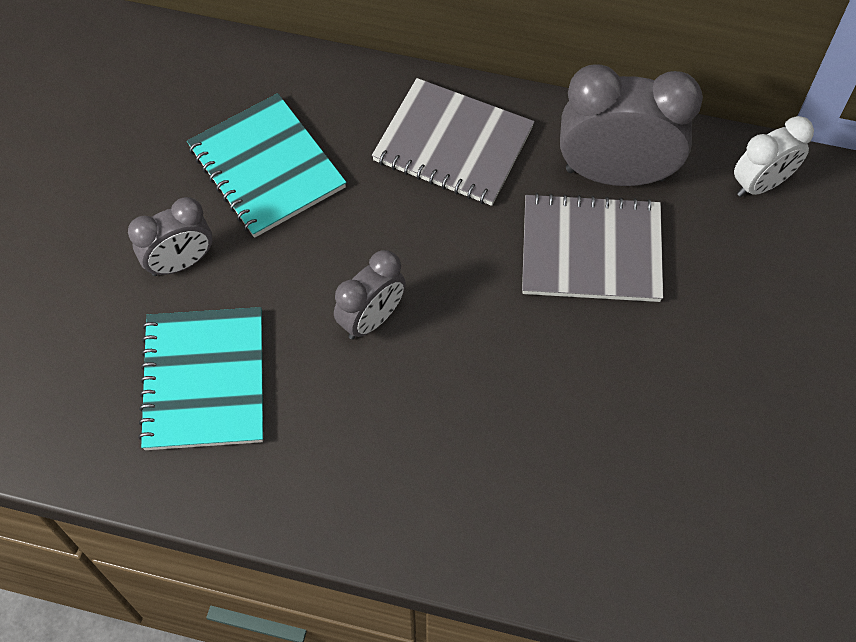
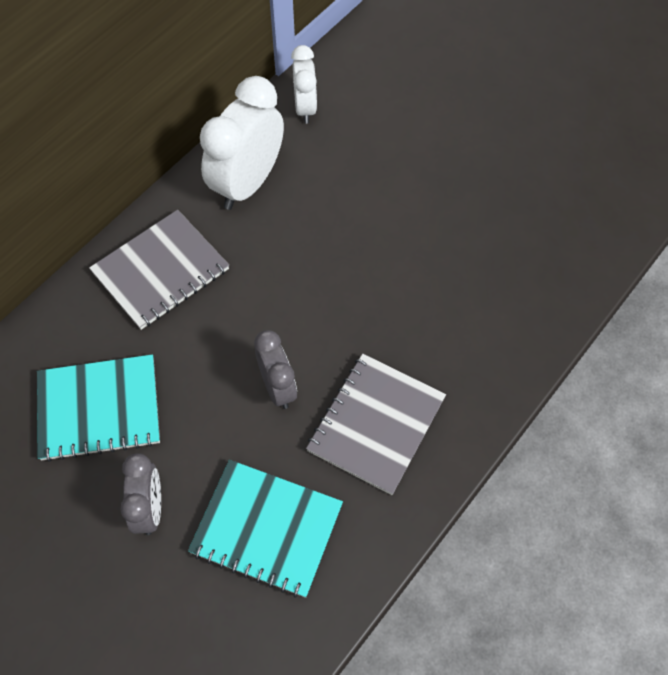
camera: 65 degrees left, 0 degrees up
(591, 251) = (300, 225): grey notebook -> grey notebook (376, 424)
(615, 174) = (248, 183): grey clock -> white clock

